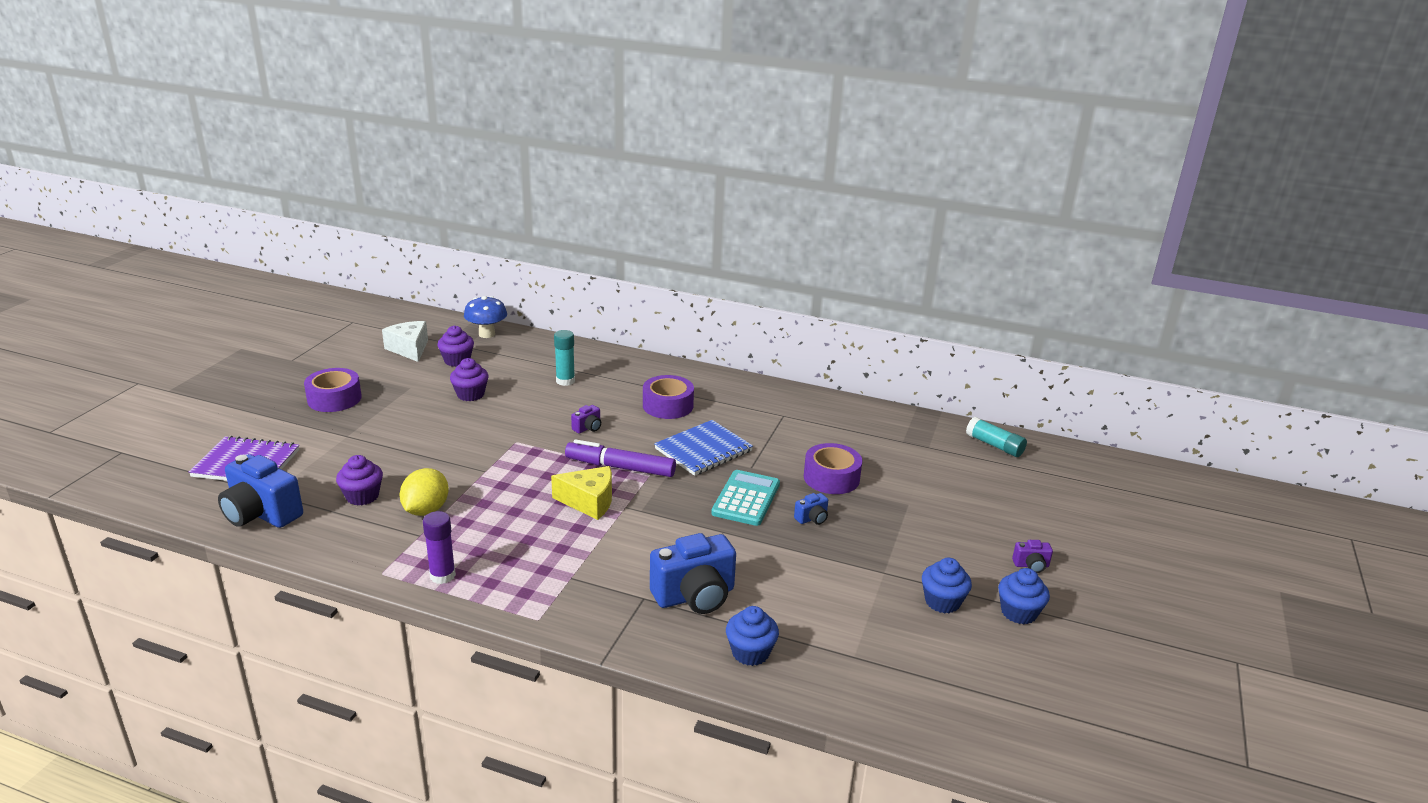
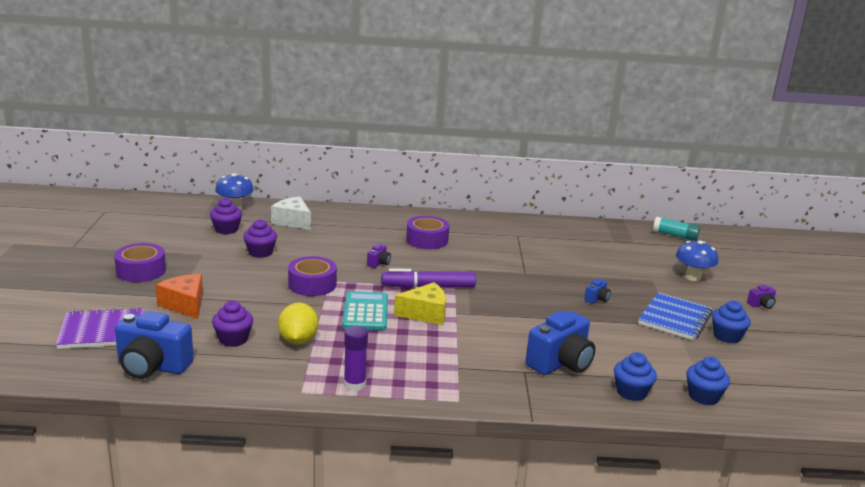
camera: 20 degrees left, 5 degrees down
(346, 446) = (185, 305): none -> orange cheese
(409, 349) = (176, 226): white cheese -> white cheese (293, 221)
(565, 381) = (331, 233): turquoise glue stick -> none
(703, 450) = (480, 266): blue notebook -> blue notebook (675, 318)
(746, 499) = (540, 293): turquoise calculator -> turquoise calculator (365, 312)
(831, 478) = (587, 271): purple tape -> purple tape (312, 284)
(967, 509) = (692, 277): none -> blue mushroom
(1018, 612) = (778, 334): blue cupcake -> blue cupcake (703, 396)

